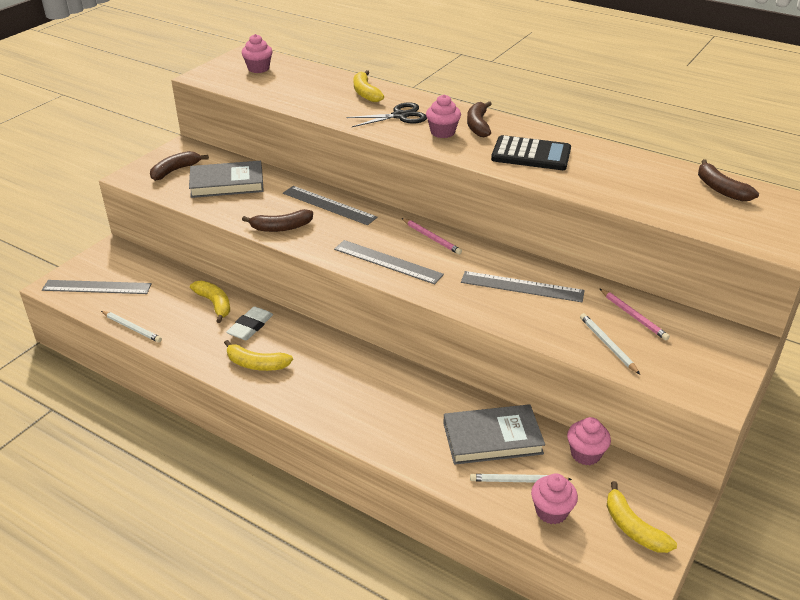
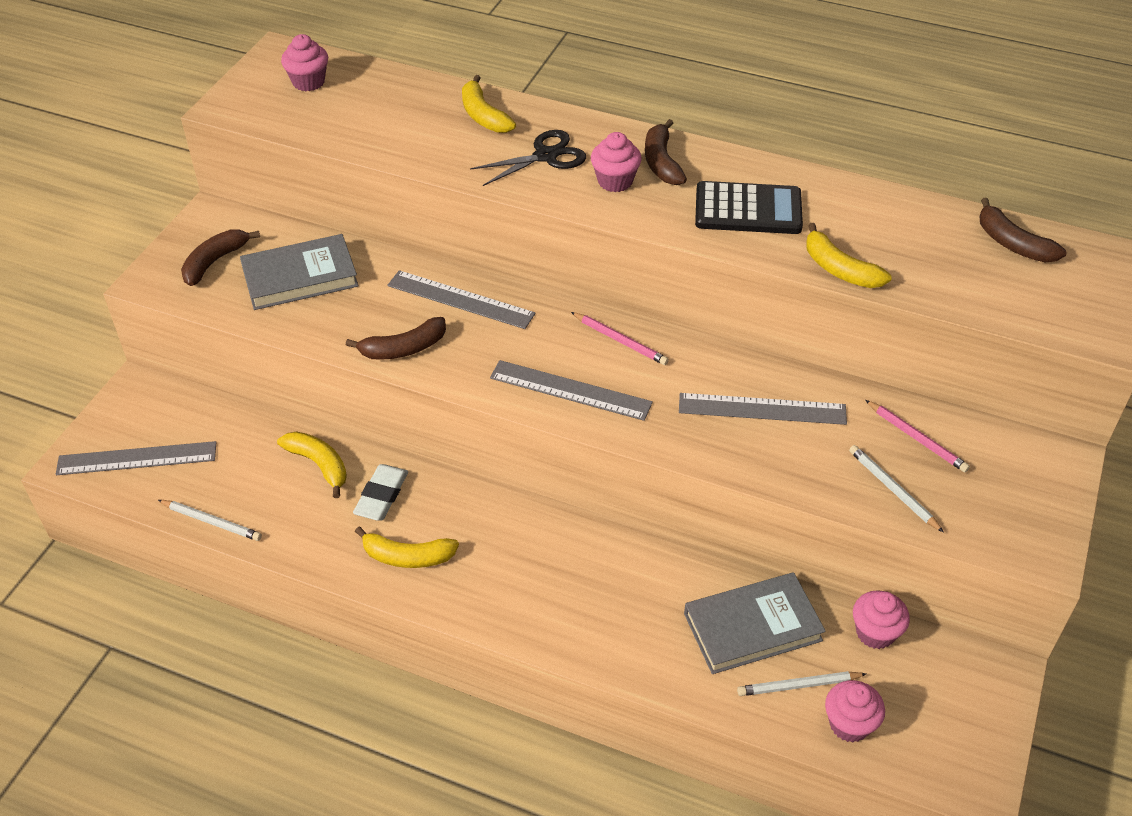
camera: 10 degrees left, 10 degrees up
(633, 528) = (953, 731): yellow banana -> yellow banana (839, 269)

